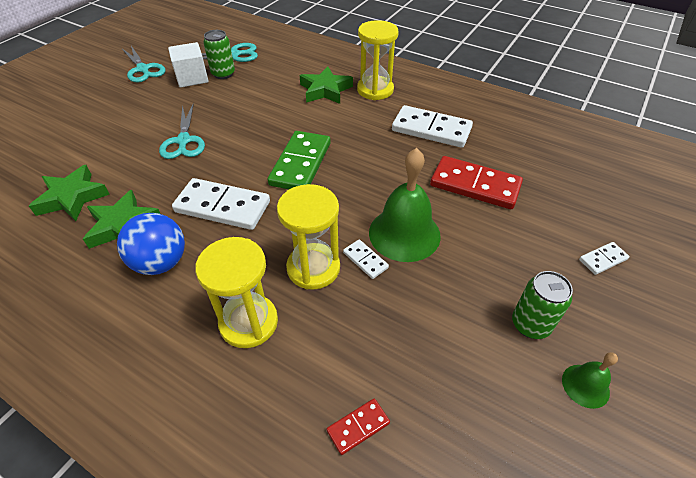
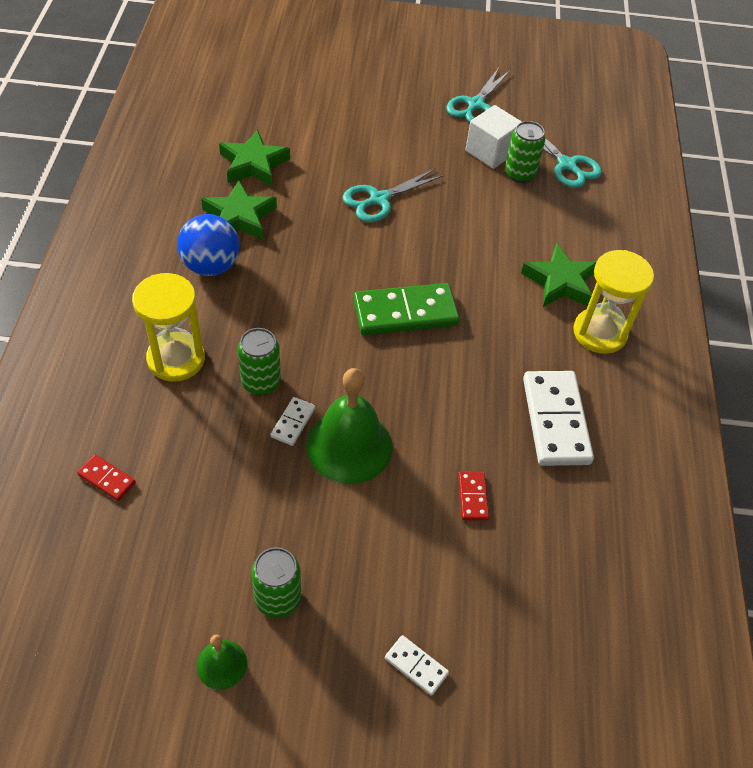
camera: 60 degrees right, 5 degrees up
(222, 207) = (302, 276): white domino -> none
(313, 268) = (261, 382): yellow hourglass -> green can
(475, 185) = (473, 497): red domino -> red domino, size x0.47

